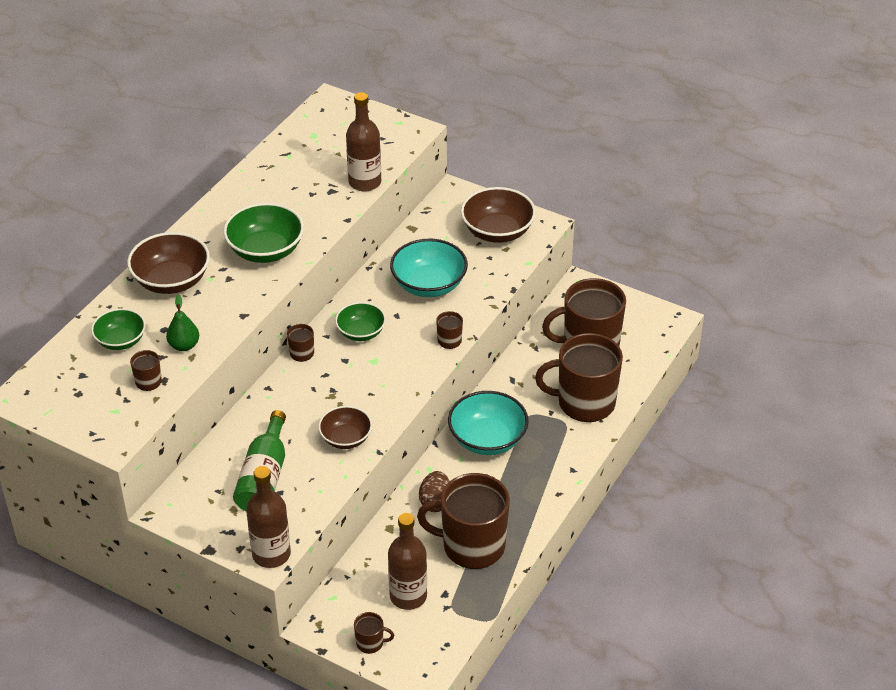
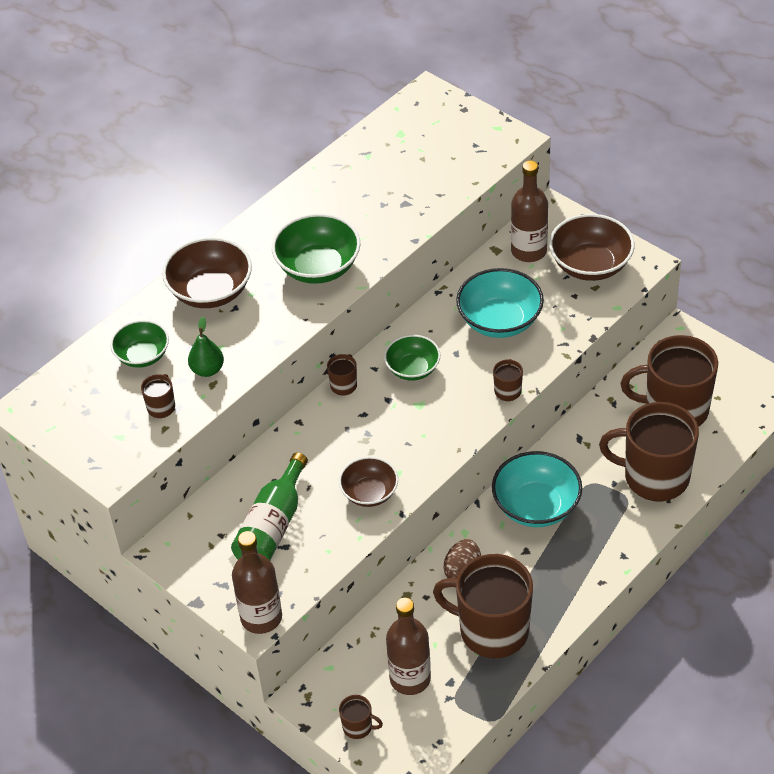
camera: 15 degrees right, 5 degrees up
(365, 182) = (444, 197): brown bottle -> brown bottle (529, 251)

